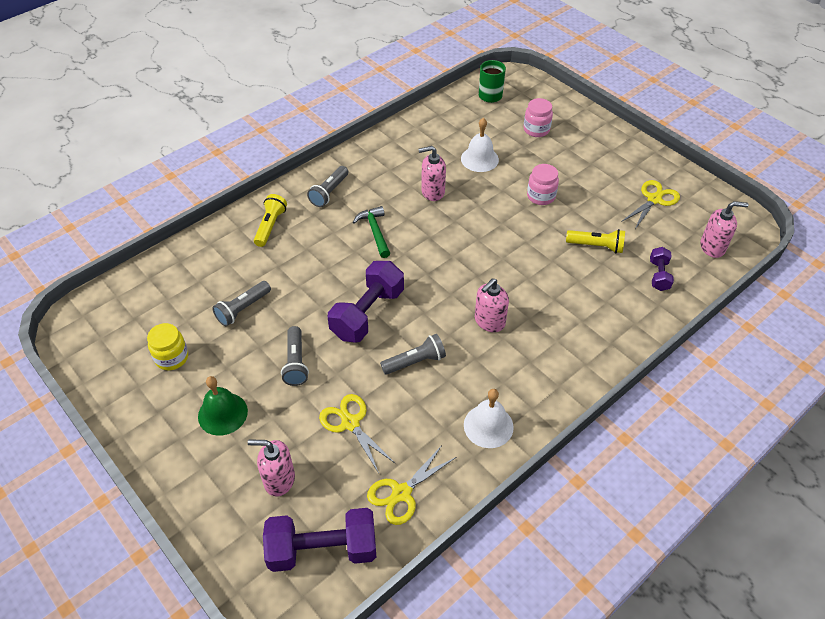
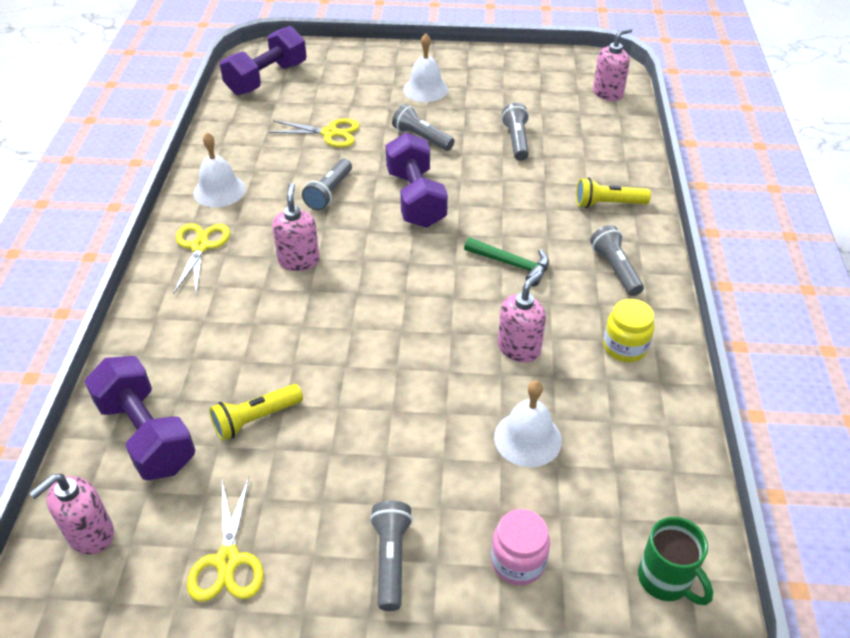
camera: 135 degrees right, 5 degrees down
(172, 357) = (511, 91): yellow jar -> yellow jar (625, 347)
(222, 413) = (425, 89): green bell -> white bell
(270, 226) = (608, 204): yellow flashlight -> yellow flashlight turned 120 degrees clockwise
(279, 480) = (338, 86): pink soap dispenser -> pink soap dispenser (608, 93)
(401, 493) = (245, 124): yellow scissors -> yellow scissors (200, 246)
(541, 196) = (389, 441): pink jar -> none
(585, 159) = (390, 559): none -> grey flashlight
(658, 275) = (147, 434): purple dumbbell -> purple dumbbell, size x1.91

